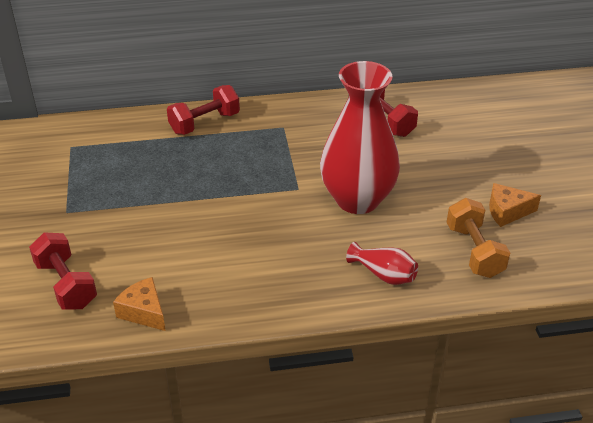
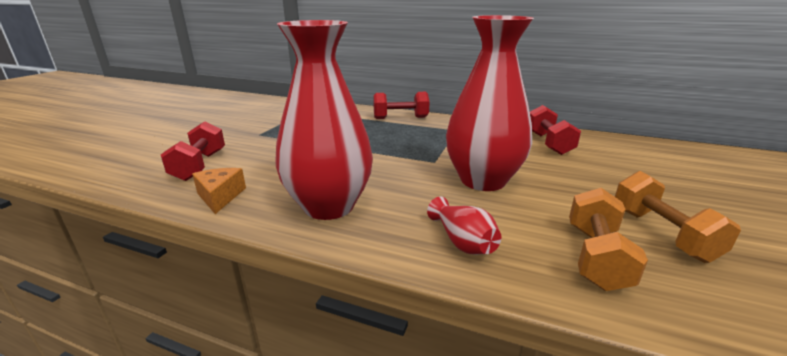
camera: 30 degrees right, 15 degrees down
(254, 282) = (329, 206): none -> red vase
(507, 212) = (661, 234): orange cheese -> orange dumbbell

